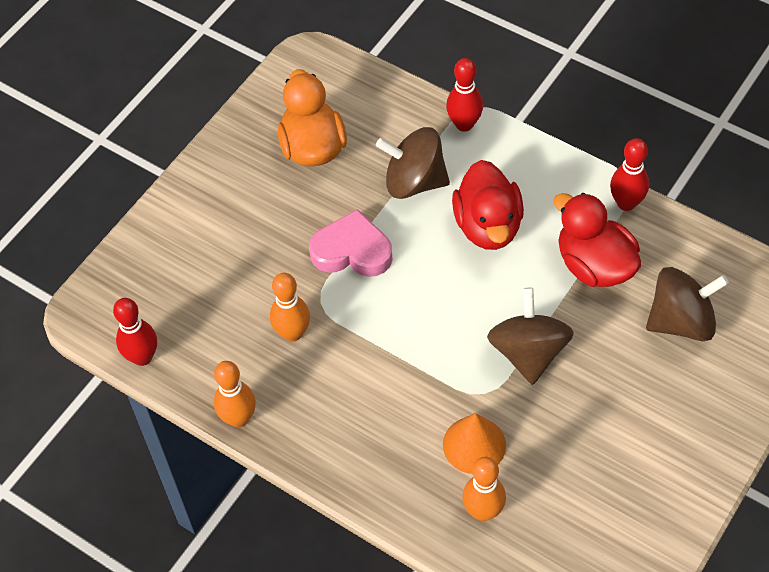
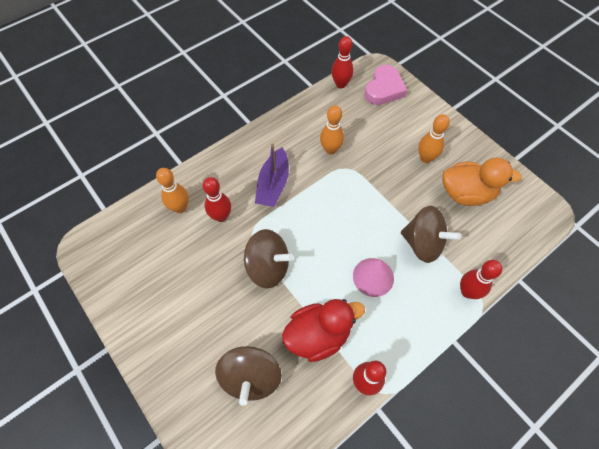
camera: 105 degrees right, 5 degrees up
(238, 418) = (288, 115): orange bowling pin -> orange bowling pin (425, 158)
(352, 251) = (378, 193): pink heart -> pink heart (384, 89)
(389, 392) = (273, 184): none -> purple boat
(414, 182) = (423, 243): brown spinning top -> brown spinning top turned 90 degrees clockwise
(474, 445) = (221, 216): orange cone -> red bowling pin
(488, 226) = (373, 277): red duck -> pink cone

